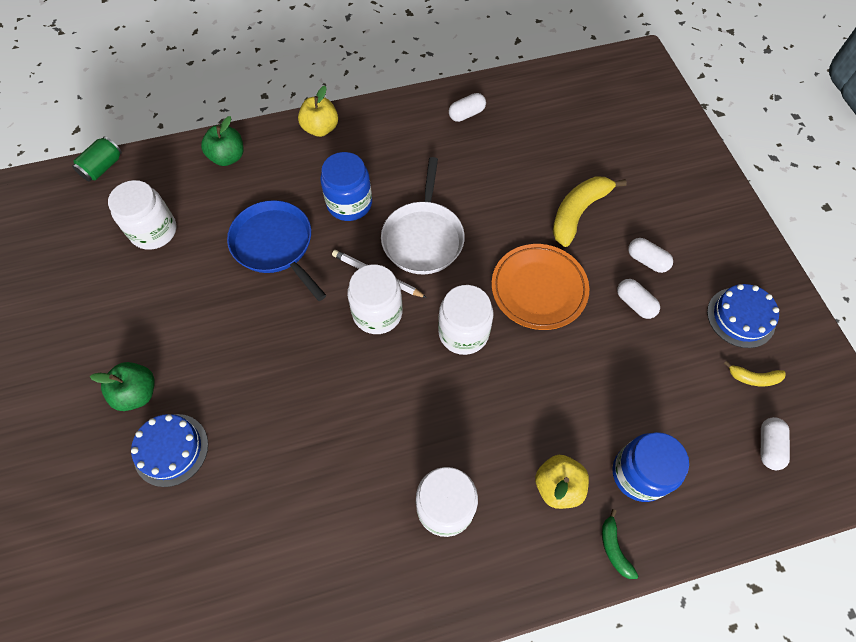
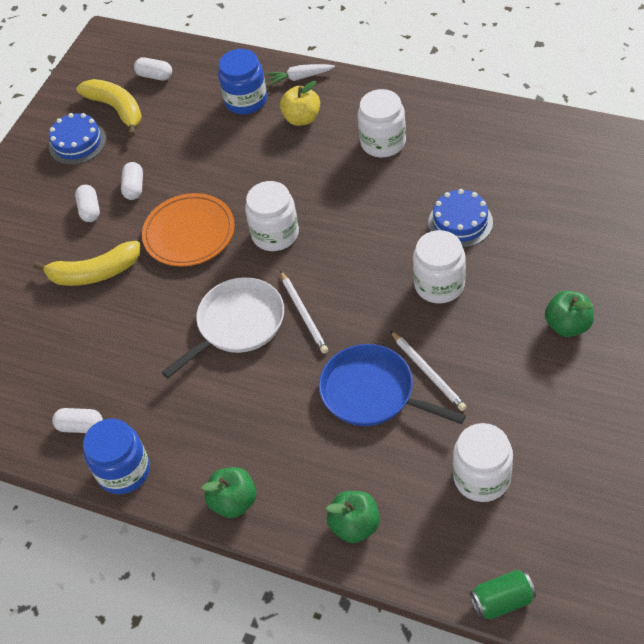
camera: 135 degrees left, 10 degrees down
(171, 449) = (558, 269): blue cake -> blue cake (460, 222)
(239, 284) = (428, 372): none -> white pencil
(275, 245) = (372, 392): blue pan -> blue pan turned 120 degrees clockwise
(320, 128) = (234, 502): yellow apple -> green apple
(349, 203) = (273, 395): blue jar -> blue jar (124, 471)
(377, 313) = (328, 283): white jar -> white jar (439, 285)
(614, 548) = (299, 78): green banana -> white carrot
(753, 378) = (117, 109): yellow banana -> yellow banana, size x1.98
(768, 446) = (155, 76): white capsule -> white capsule turned 60 degrees clockwise

